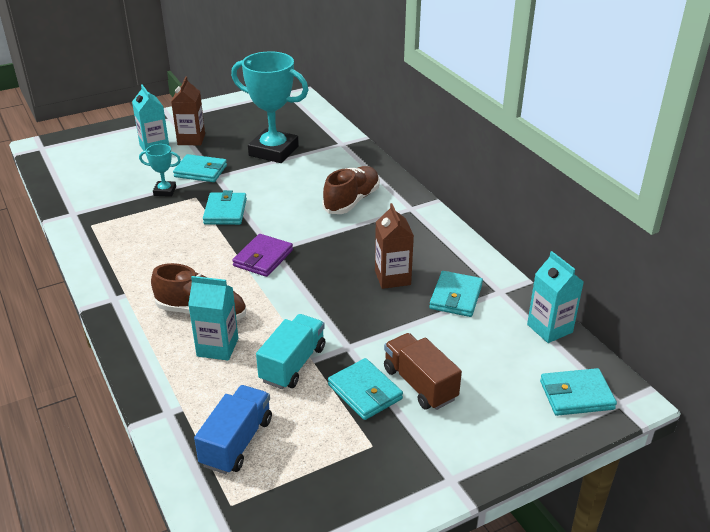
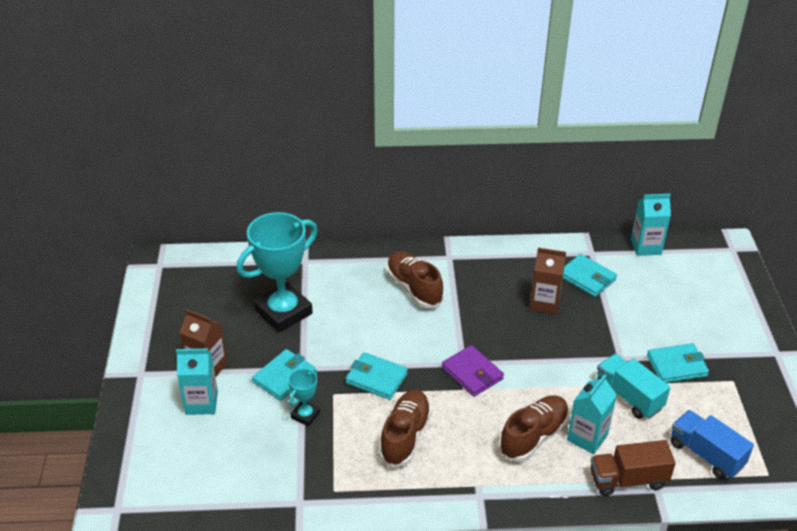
camera: 65 degrees left, 5 degrees up
(166, 242) = (405, 436): none -> brown shoe
(420, 384) = (679, 334): brown truck -> brown truck (628, 480)
(576, 395) = (718, 264): turquoise wallet -> none

